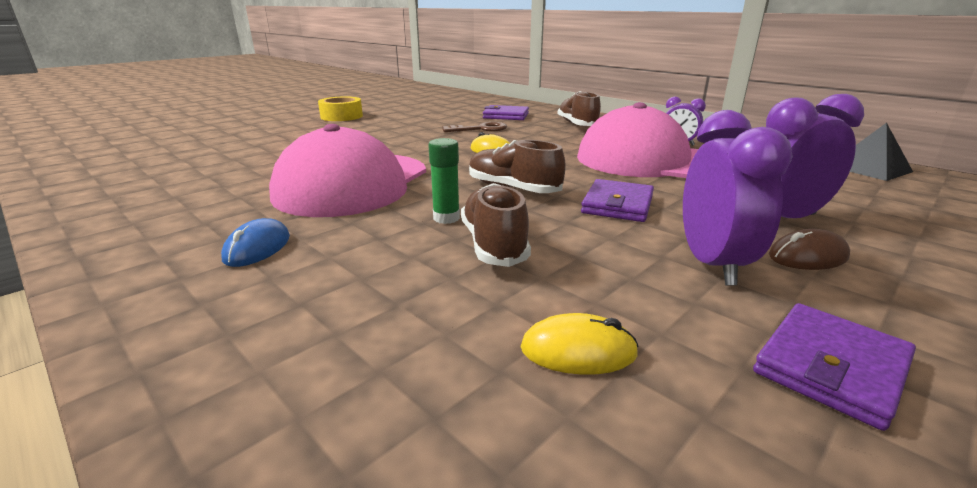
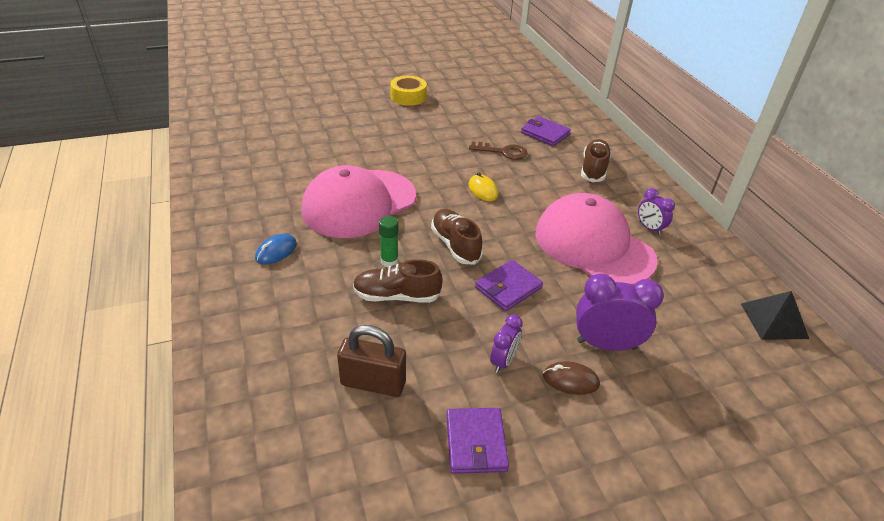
camera: 25 degrees right, 15 degrees up
(494, 244) = (396, 296): brown shoe -> brown shoe turned 105 degrees counterclockwise
(578, 351) = (373, 383): yellow mouse -> brown padlock
(712, 264) = (503, 361): purple clock -> purple clock, size x0.58
(831, 367) = (476, 442): purple wallet -> purple wallet turned 75 degrees counterclockwise

